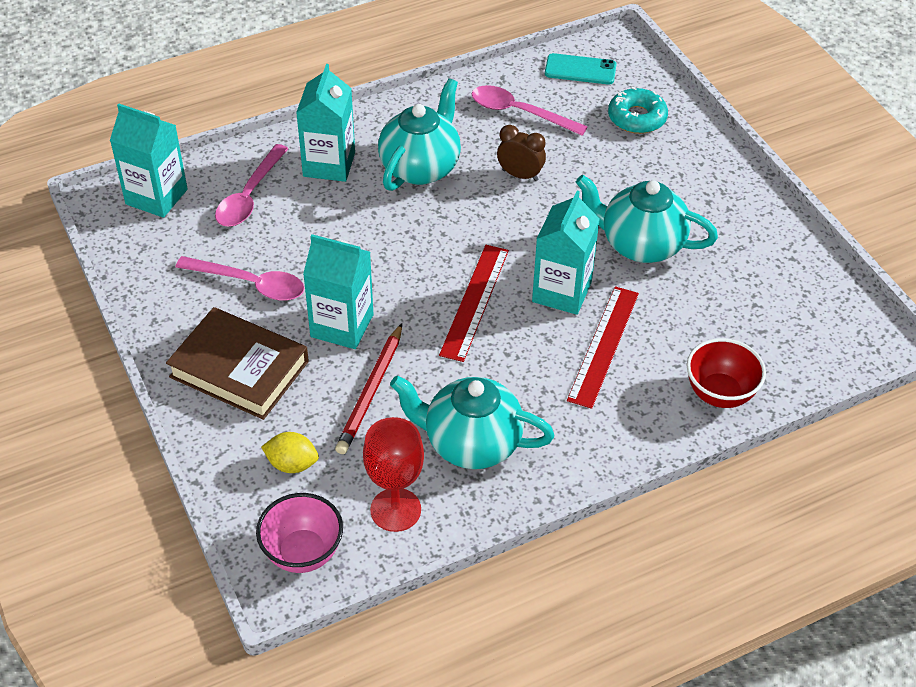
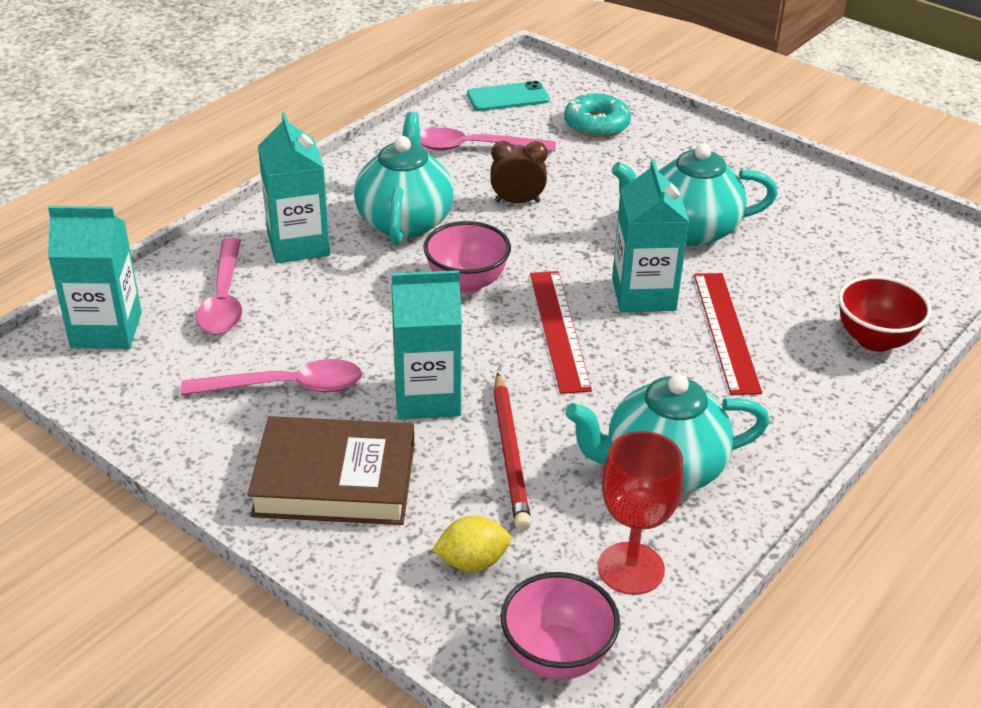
camera: 25 degrees left, 10 degrees down
(432, 238) = (466, 283): none -> pink bowl

